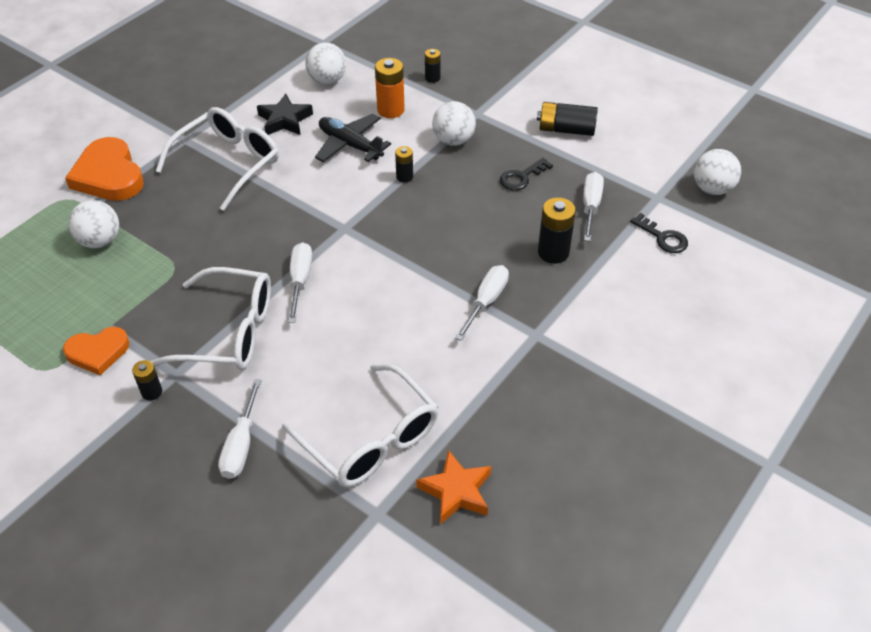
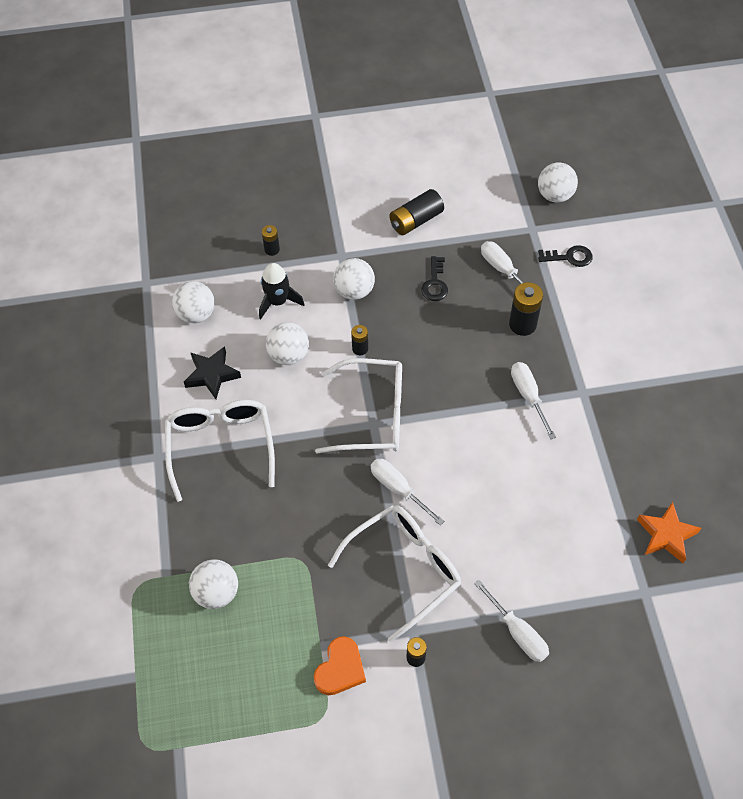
camera: 45 degrees left, 10 degrees up
(109, 175) = (143, 537): orange heart -> none
(350, 145) = (289, 355): black plane -> white ball
(371, 439) = (583, 551): white glasses -> white glasses (373, 415)
(390, 110) = (278, 301): orange battery -> black rocket

